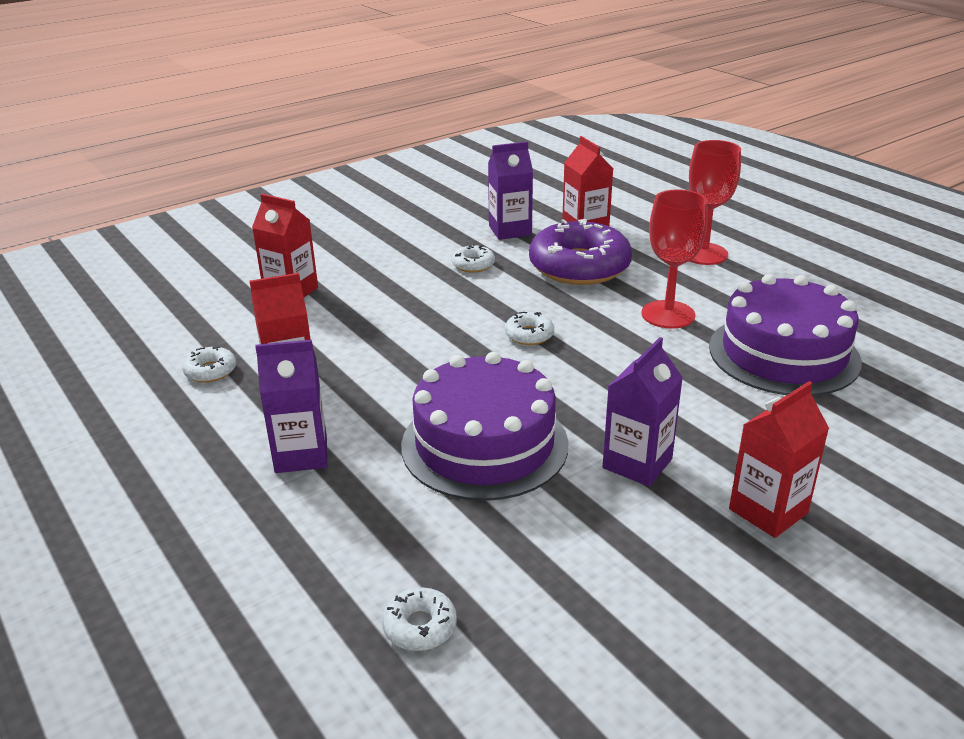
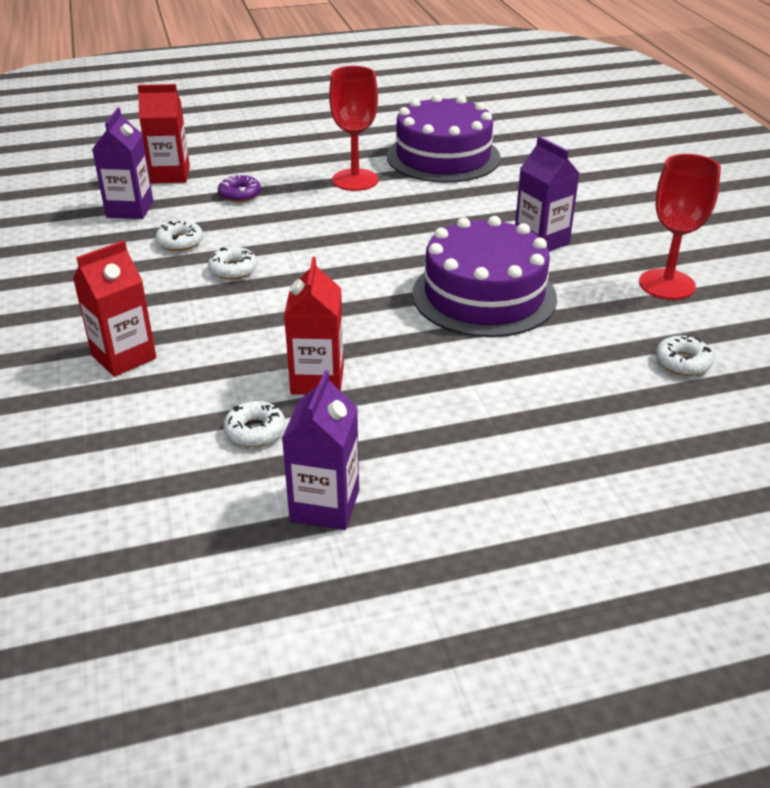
camera: 70 degrees left, 5 degrees up
(301, 455) = (447, 389): purple carton -> purple carton (325, 506)
(529, 335) = (336, 242): white donut -> white donut (233, 269)
(579, 266) = (240, 194): purple donut -> purple donut, size x0.43
(703, 254) = (273, 142): red goblet -> red goblet (667, 284)
(768, 511) = (611, 212): red carton -> none

